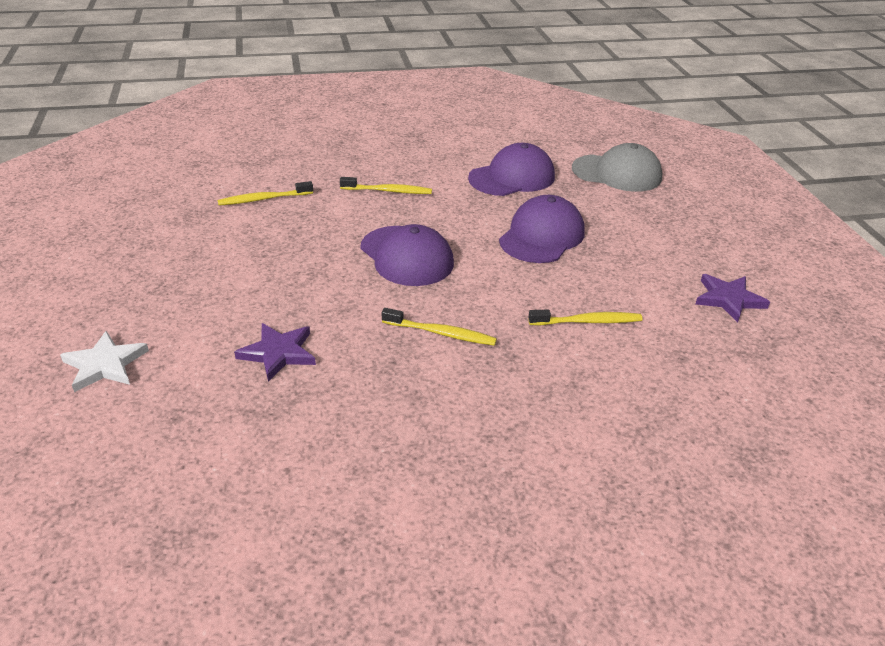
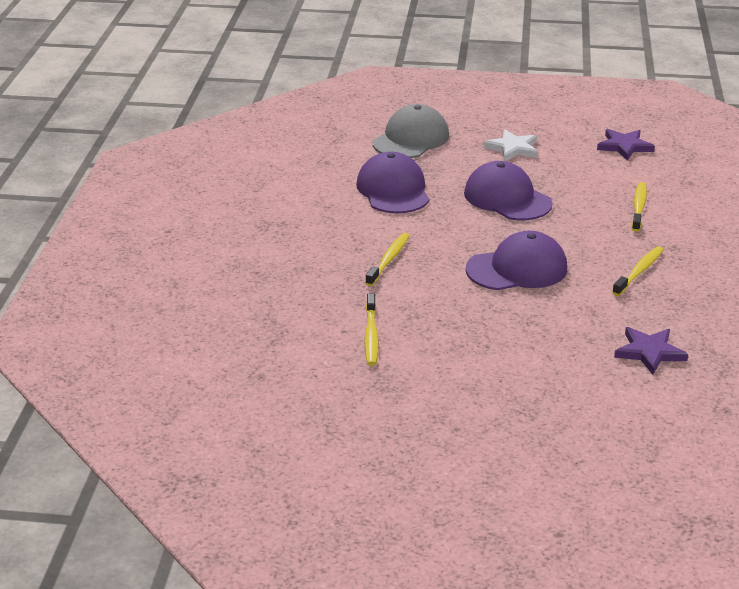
camera: 70 degrees left, 5 degrees down
(105, 365) = (647, 447): white star -> white star (513, 148)

